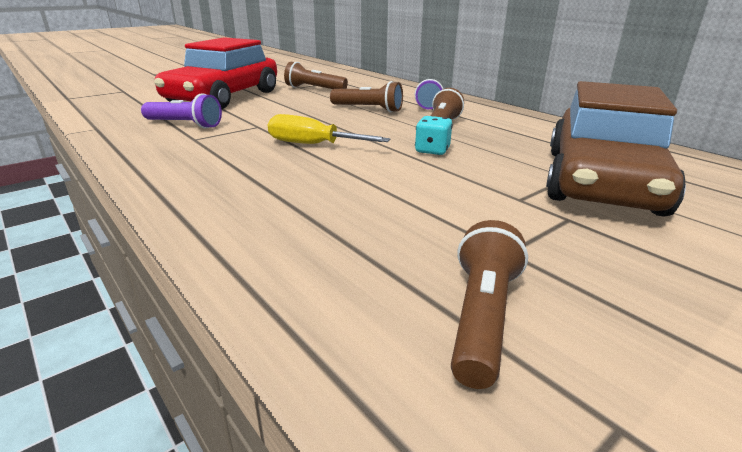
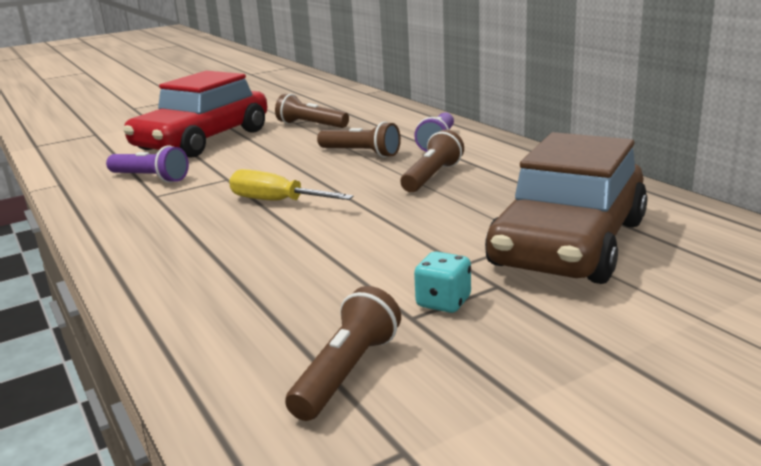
camera: 10 degrees right, 5 degrees down
(432, 150) = (403, 207): turquoise dice -> turquoise dice (443, 302)

